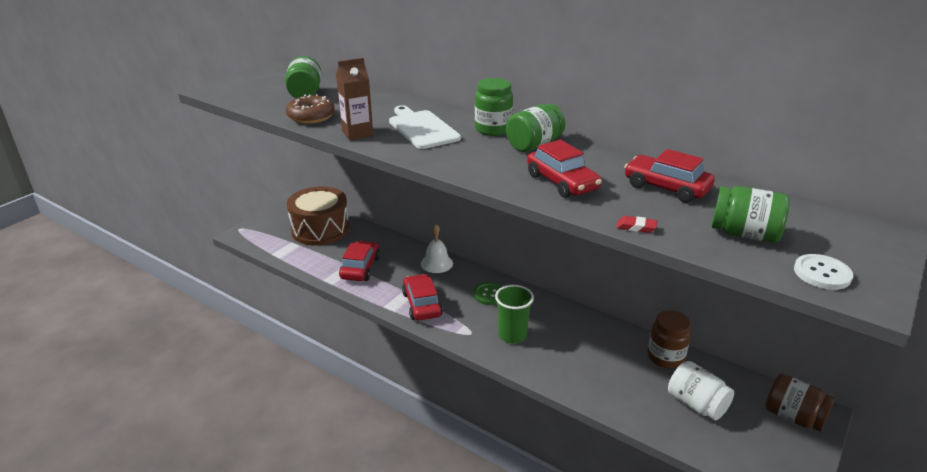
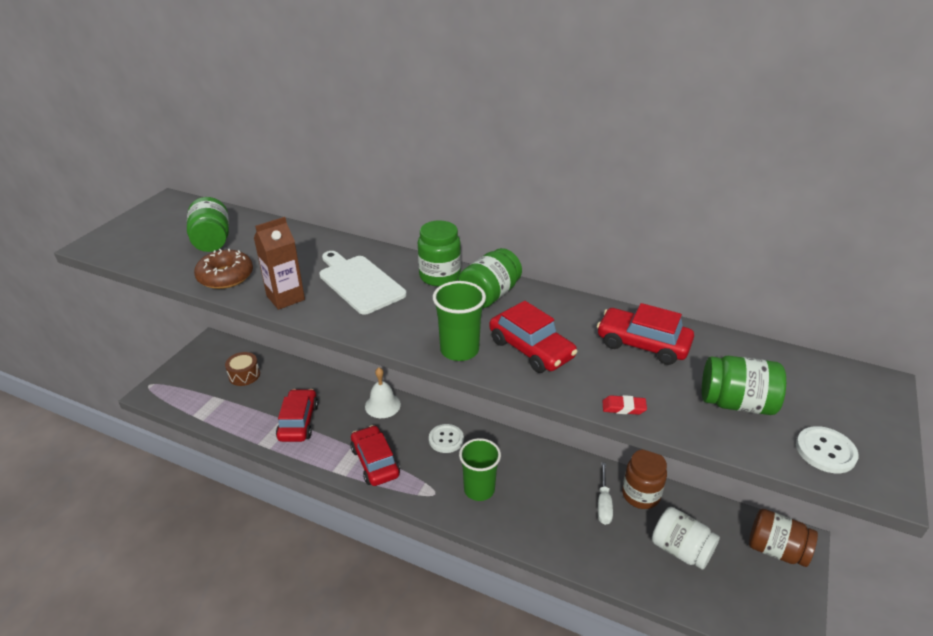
camera: 10 degrees left, 5 degrees up
(320, 229) = (244, 375): brown drum -> brown drum, size x0.47
(489, 294) = (446, 439): green button -> white button
(498, 178) = (459, 350): none -> green cup
(628, 360) = (603, 504): none -> white screwdriver

